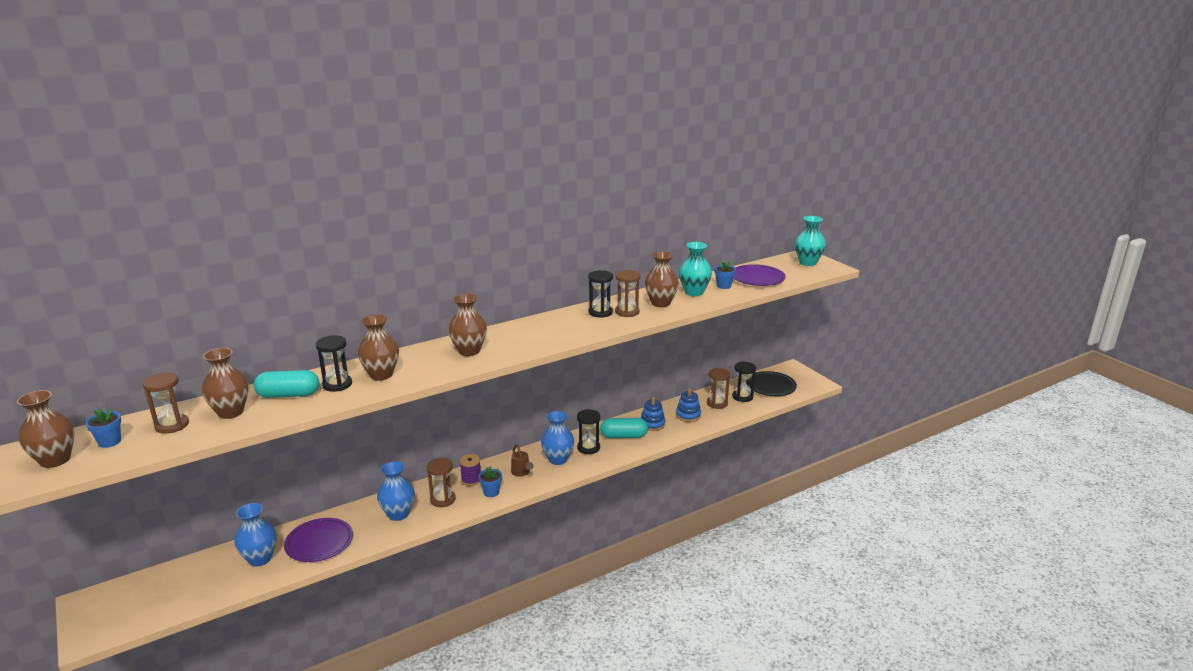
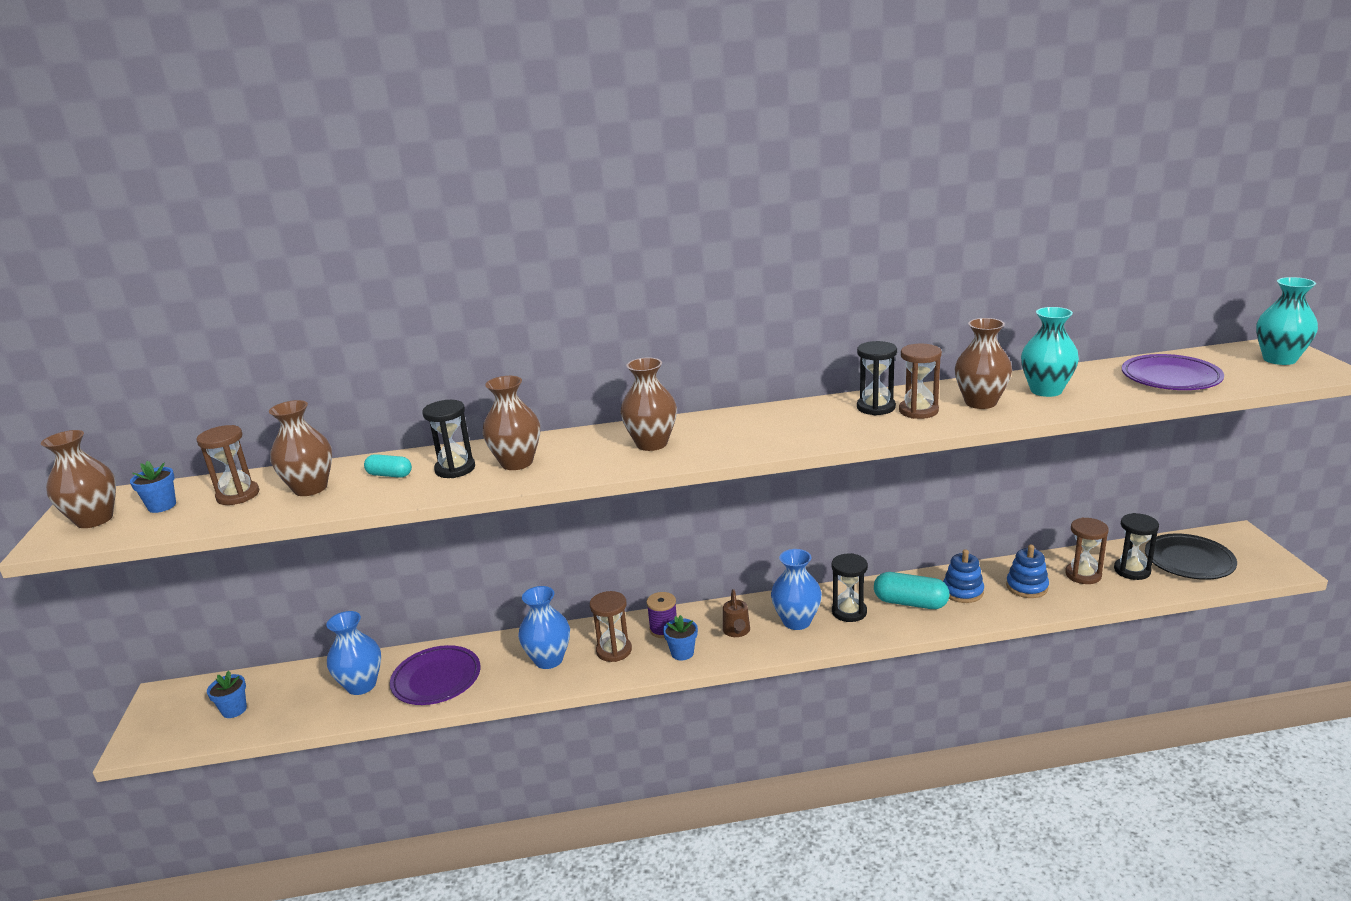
camera: 25 degrees right, 0 degrees up
(288, 395) = (390, 475): turquoise capsule -> turquoise capsule, size x0.59
(723, 286) = (1103, 385): blue flower pot -> blue flower pot (234, 710)

